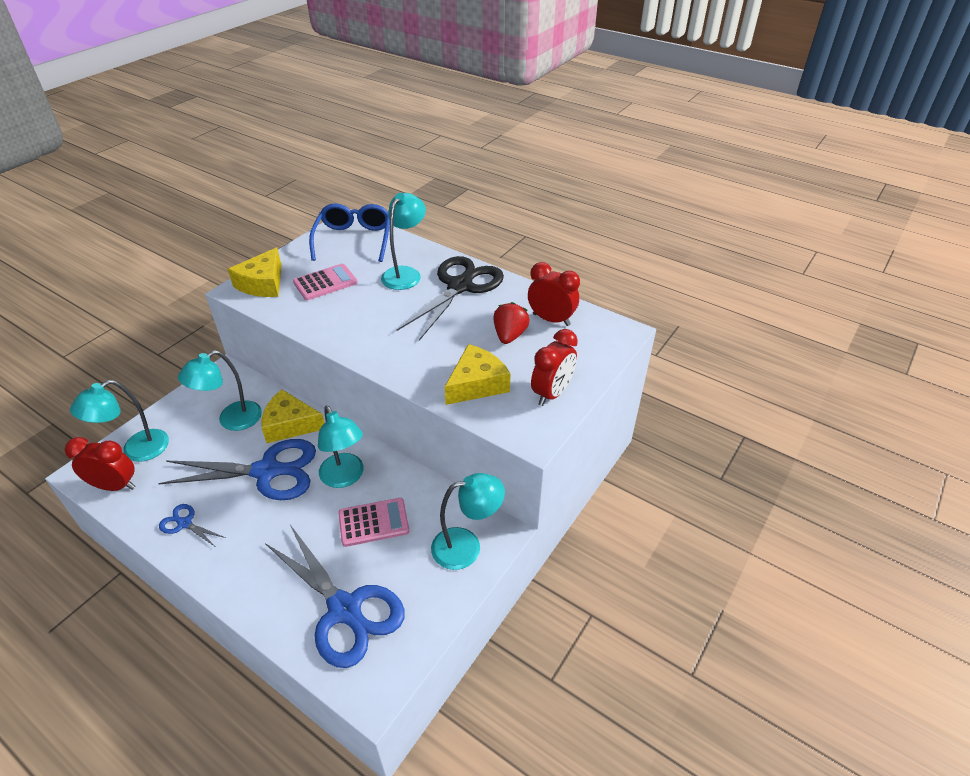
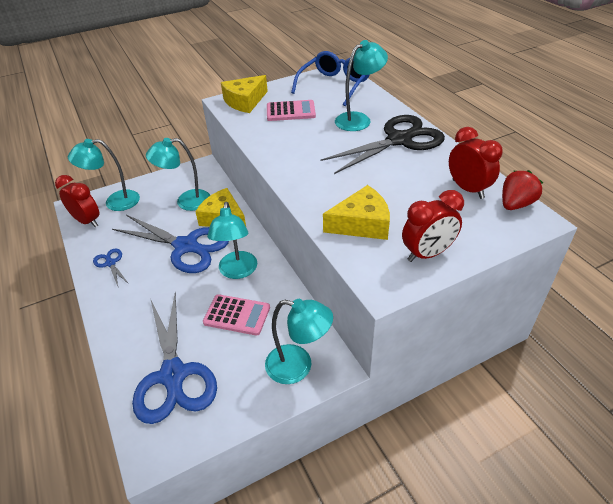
camera: 30 degrees right, 0 degrees up
(509, 335) = (418, 192): red strawberry -> red strawberry (515, 204)

